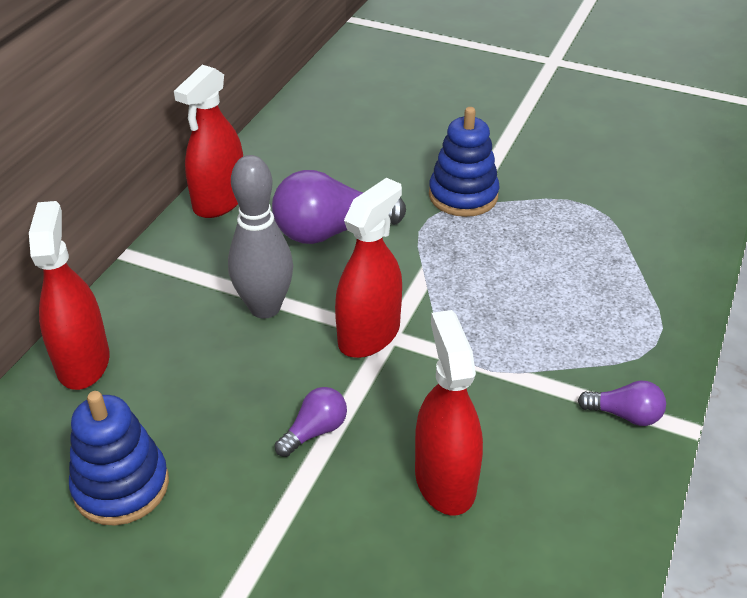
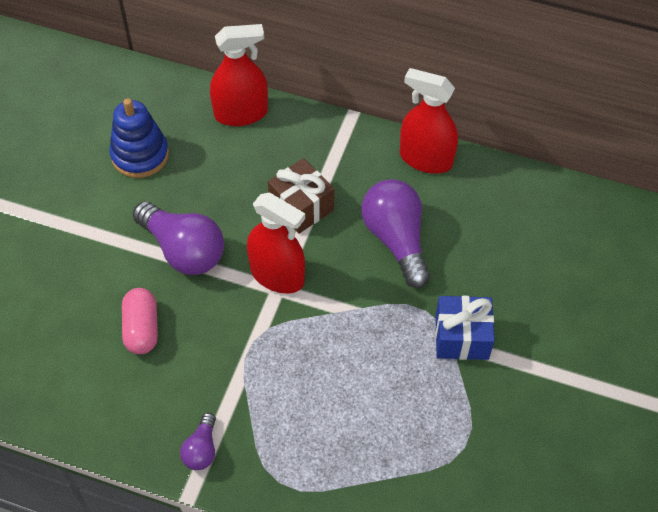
camera: 85 degrees right, 15 degrees up
(265, 308) = (301, 206): grey bowling pin -> brown gift
(315, 431) = (183, 250): purple light bulb -> purple light bulb, size x1.96
(445, 480) = (142, 329): red spray bottle -> pink capsule
(463, 196) = (461, 337): blue stacking toy -> blue gift

